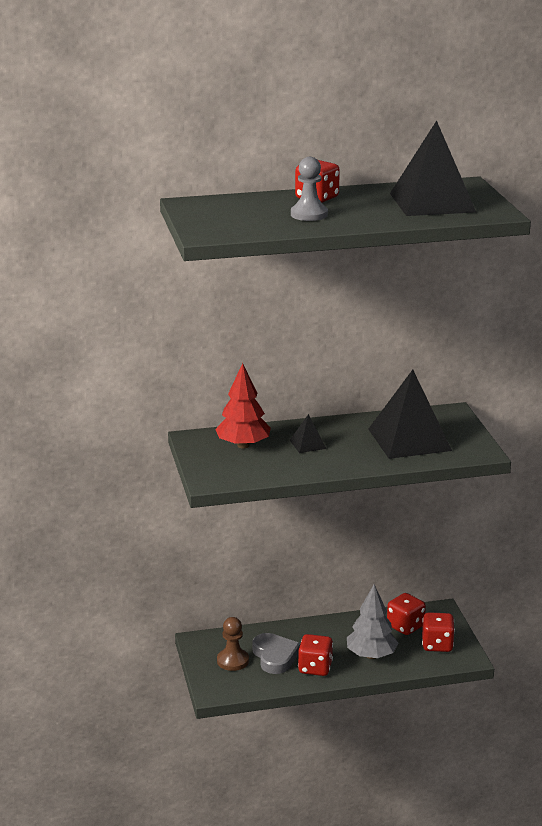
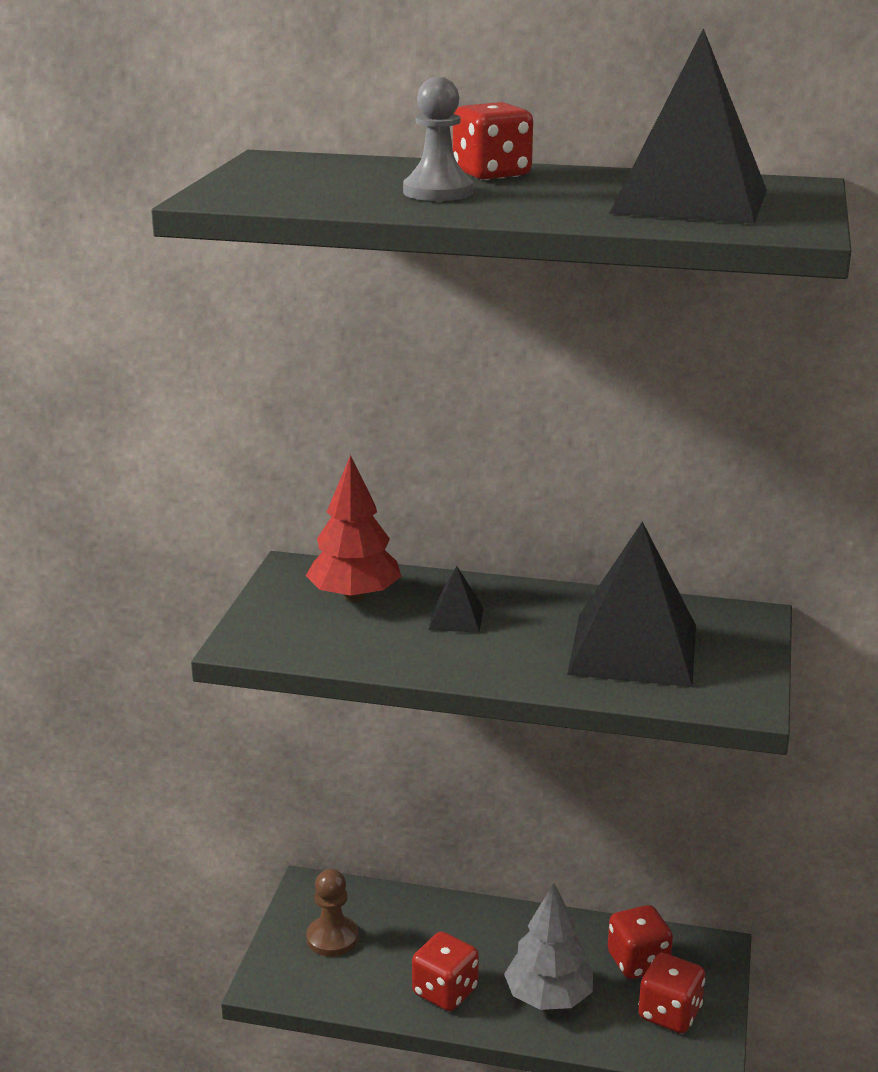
camera: 25 degrees right, 0 degrees up
(275, 656) = (399, 950): grey heart -> none

